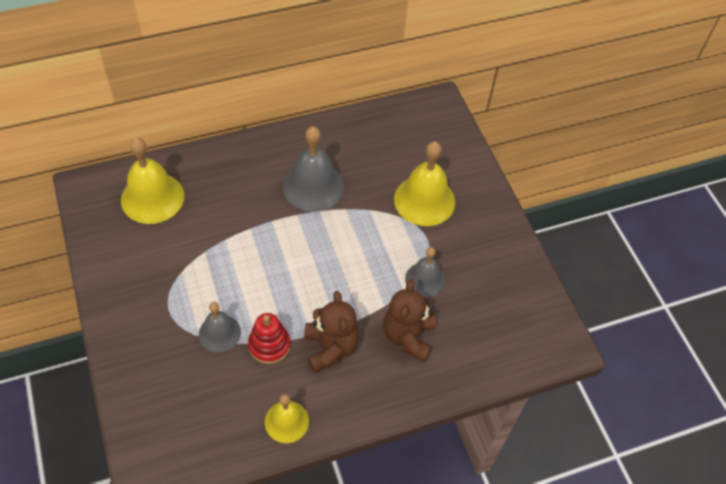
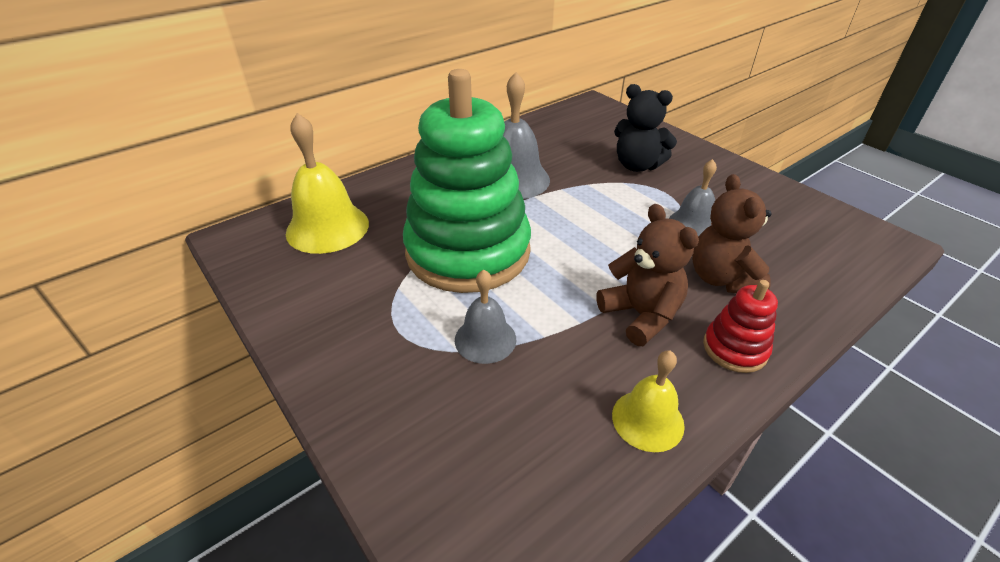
camera: 15 degrees left, 15 degrees down
(242, 253) = (468, 251): none -> green stacking toy
(269, 345) = (561, 334): red stacking toy -> red stacking toy (735, 349)
(424, 200) = (637, 165): yellow bell -> black teddy bear

